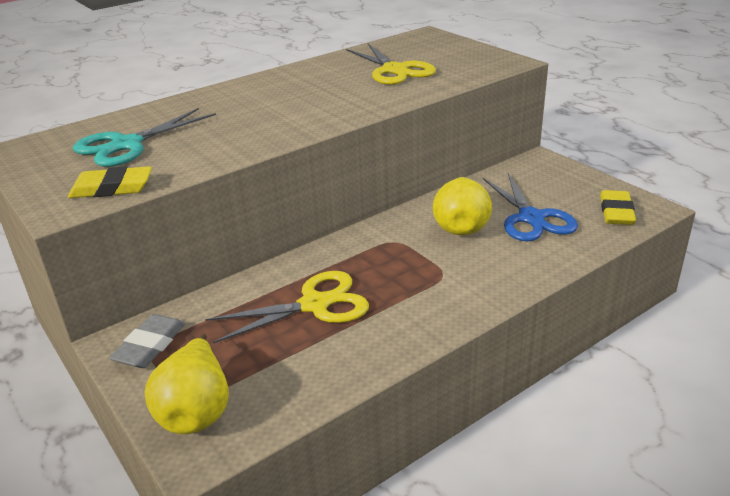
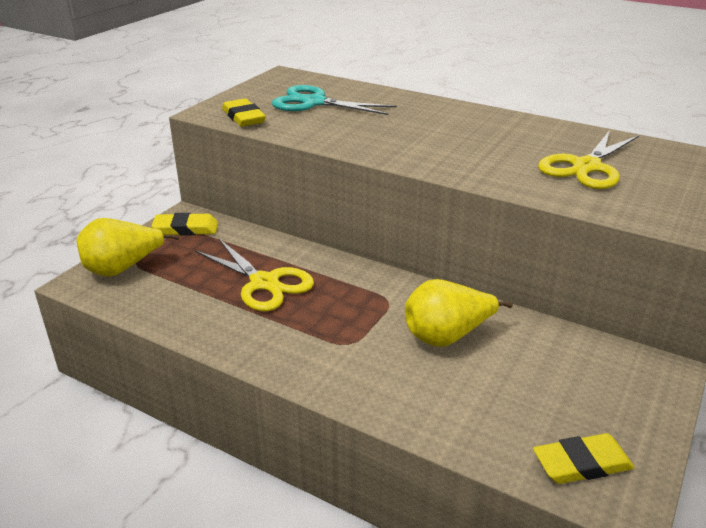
camera: 65 degrees right, 0 degrees up
(150, 345) = (186, 229): grey eraser -> yellow eraser
(531, 218) = (504, 387): blue scissors -> none

